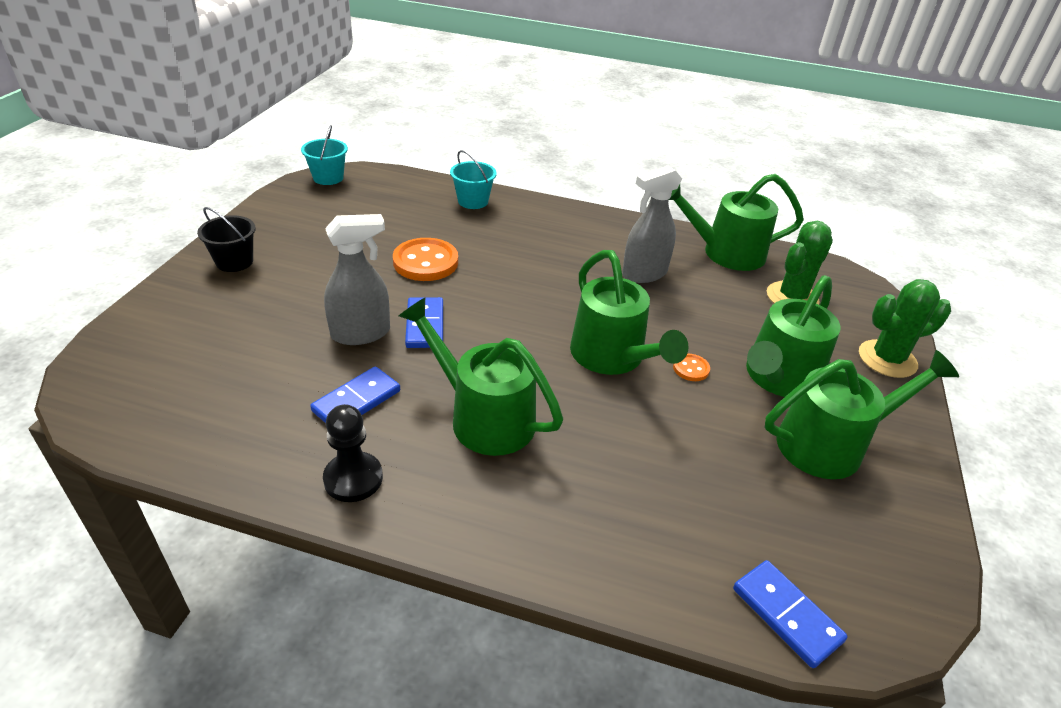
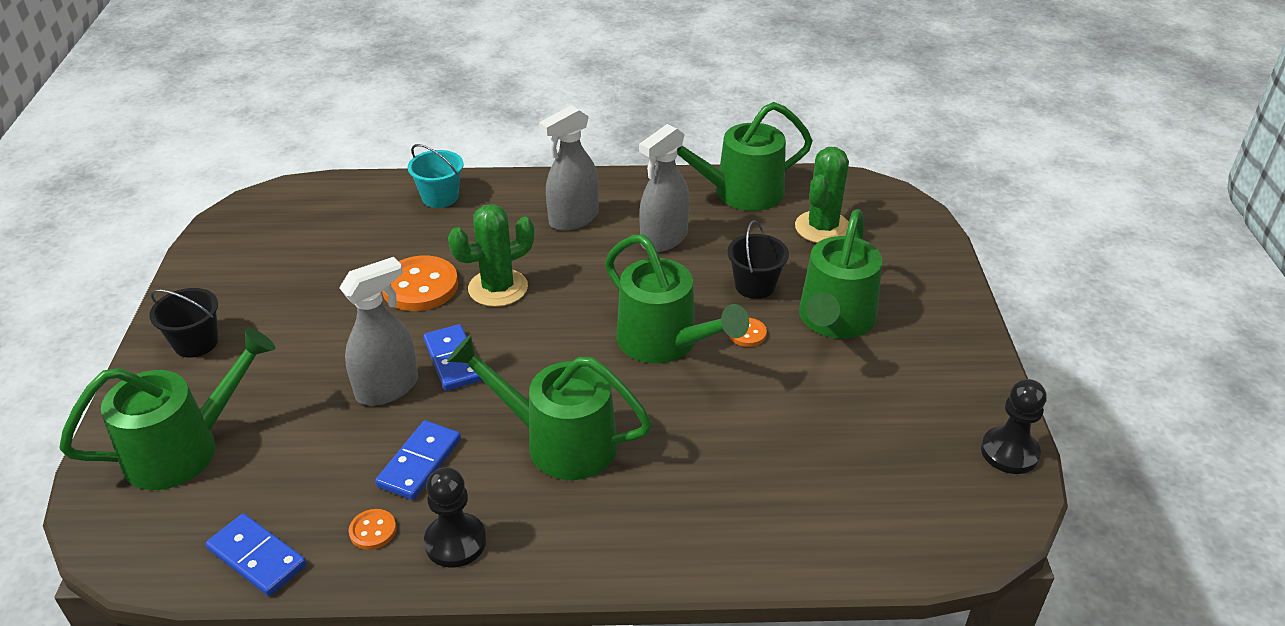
camera: 15 degrees left, 0 degrees up
(289, 447) = (373, 530): none -> orange button
(328, 178) = (252, 208): turquoise bucket -> none
(573, 240) = (573, 219): none -> grey spray bottle
(712, 330) = (755, 286): none -> black bucket
(786, 615) = (905, 544): blue domino -> blue domino (257, 557)
(831, 444) = (902, 374): green watering can -> green watering can (185, 448)
(887, 359) = (931, 272): green cactus -> green cactus (498, 288)
(926, 552) = (1009, 452): none -> black pawn

